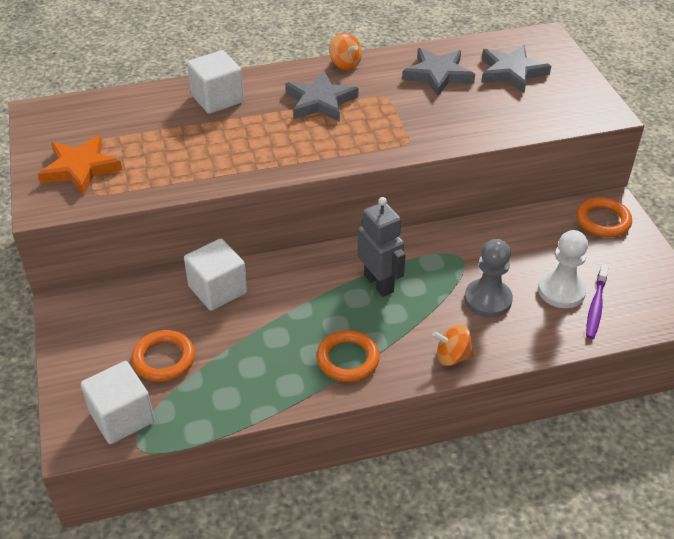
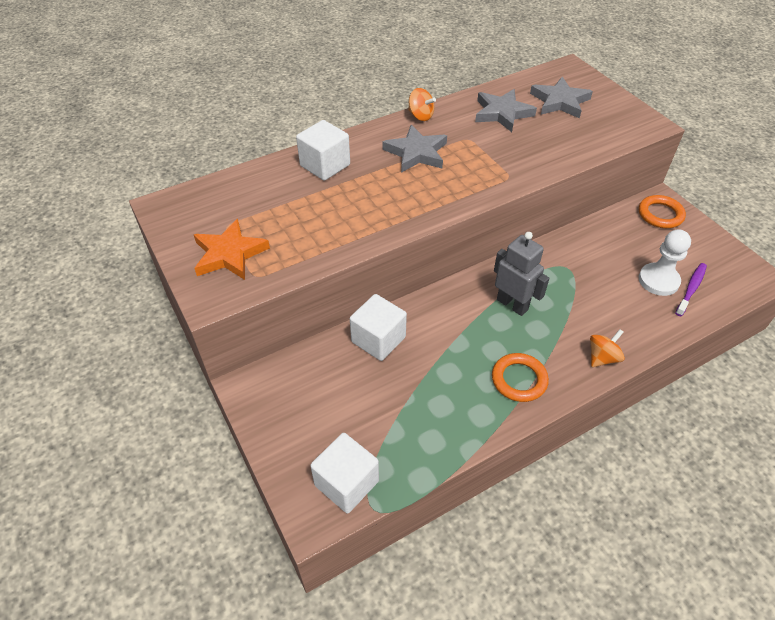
camera: 15 degrees left, 5 degrees up
(164, 359) = (360, 417): orange ring -> none
(452, 357) = (602, 357): orange spinning top -> orange spinning top turned 150 degrees clockwise
(488, 299) = (606, 300): grey pawn -> none
(596, 307) = (691, 289): purple toothbrush -> purple toothbrush turned 150 degrees counterclockwise

